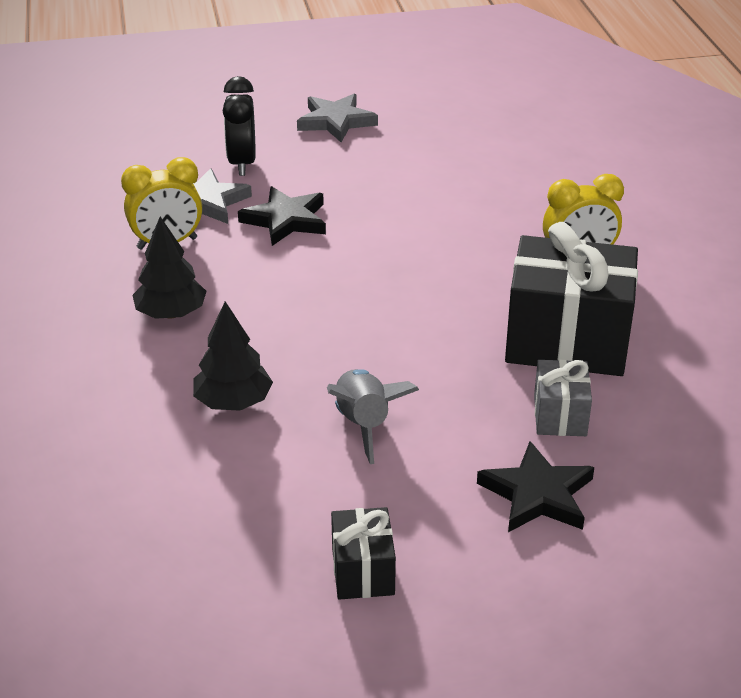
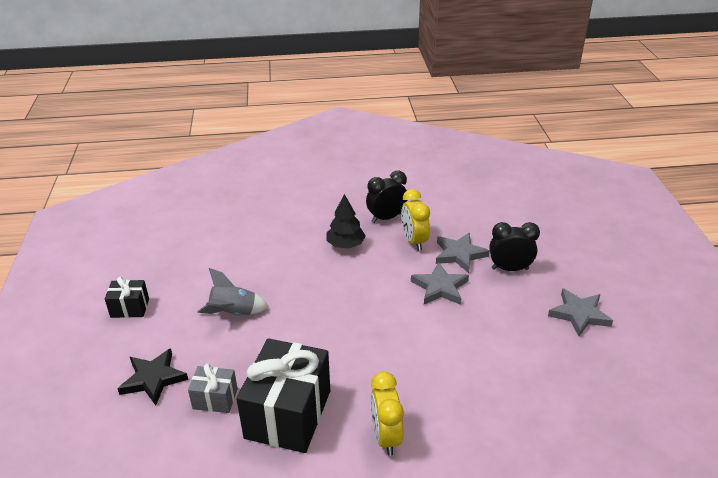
camera: 95 degrees right, 0 degrees up
(93, 273) = (386, 218): none -> black clock
(233, 402) = (265, 267): black tree -> none
(286, 220) = (440, 287): black star -> grey star

